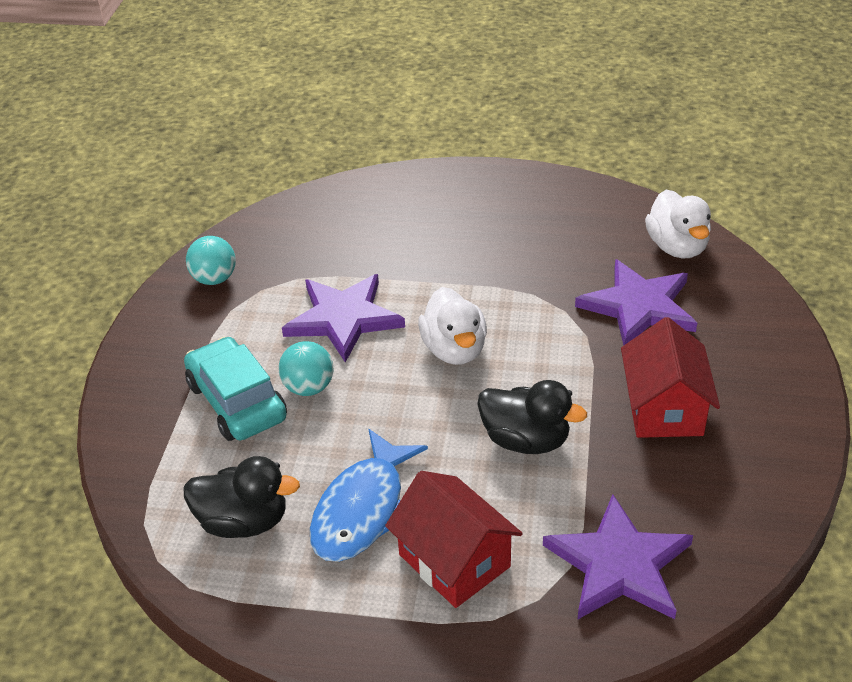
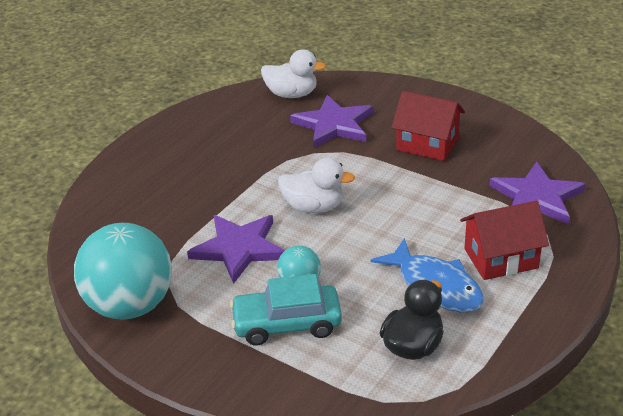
camera: 65 degrees left, 5 degrees down
(214, 279) = (130, 306): turquoise ball -> turquoise ball, size x2.13
(526, 440) = (418, 202): black duck -> none

